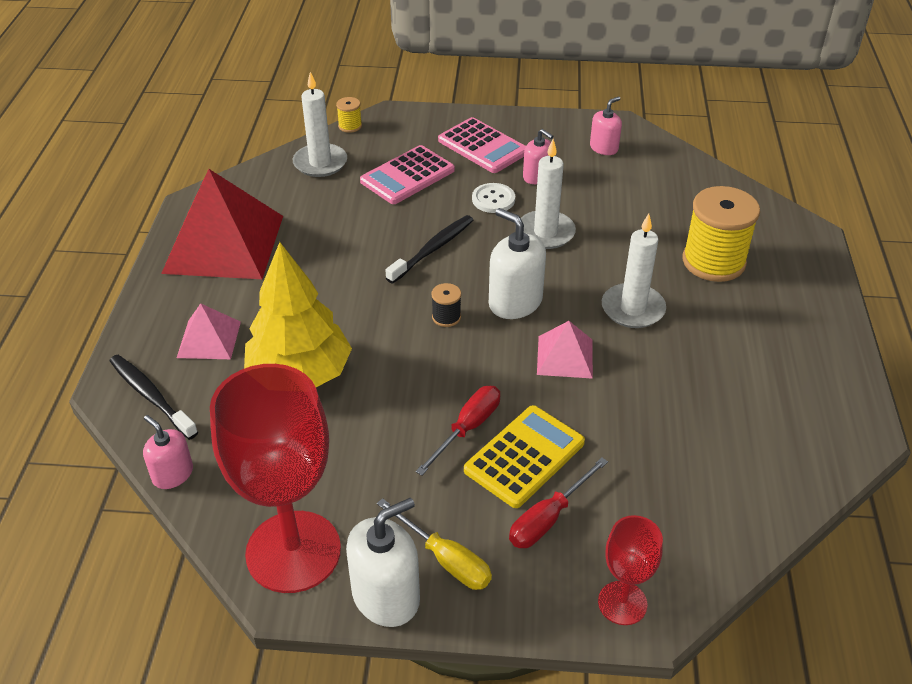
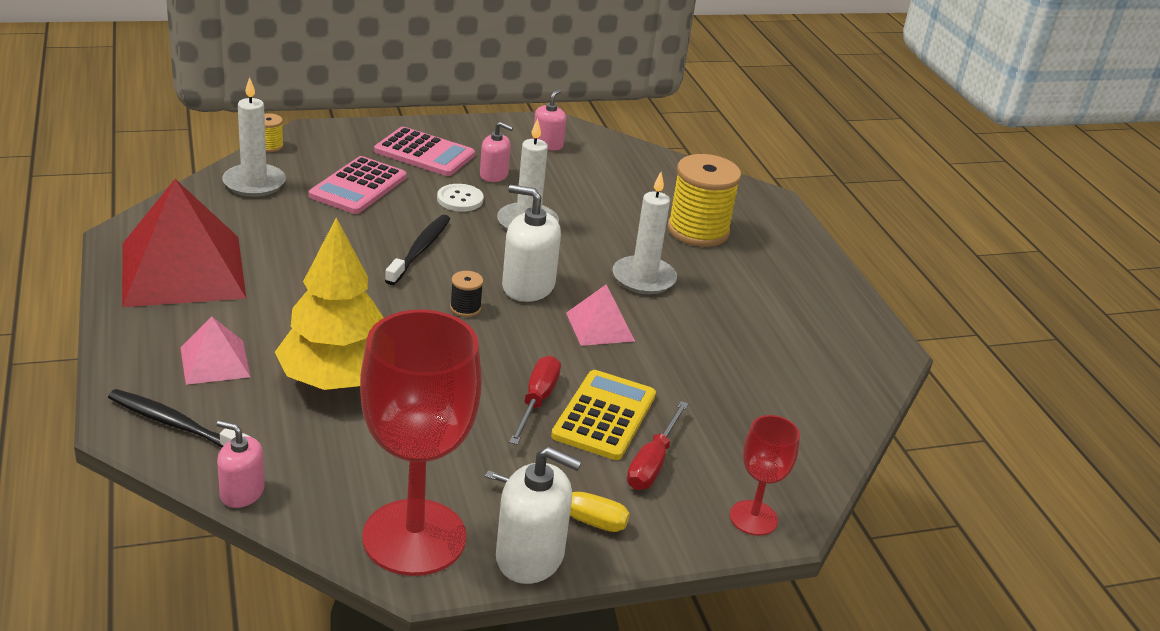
camera: 25 degrees left, 10 degrees down
(386, 596) = (530, 556): white soap dispenser -> white soap dispenser turned 75 degrees clockwise

